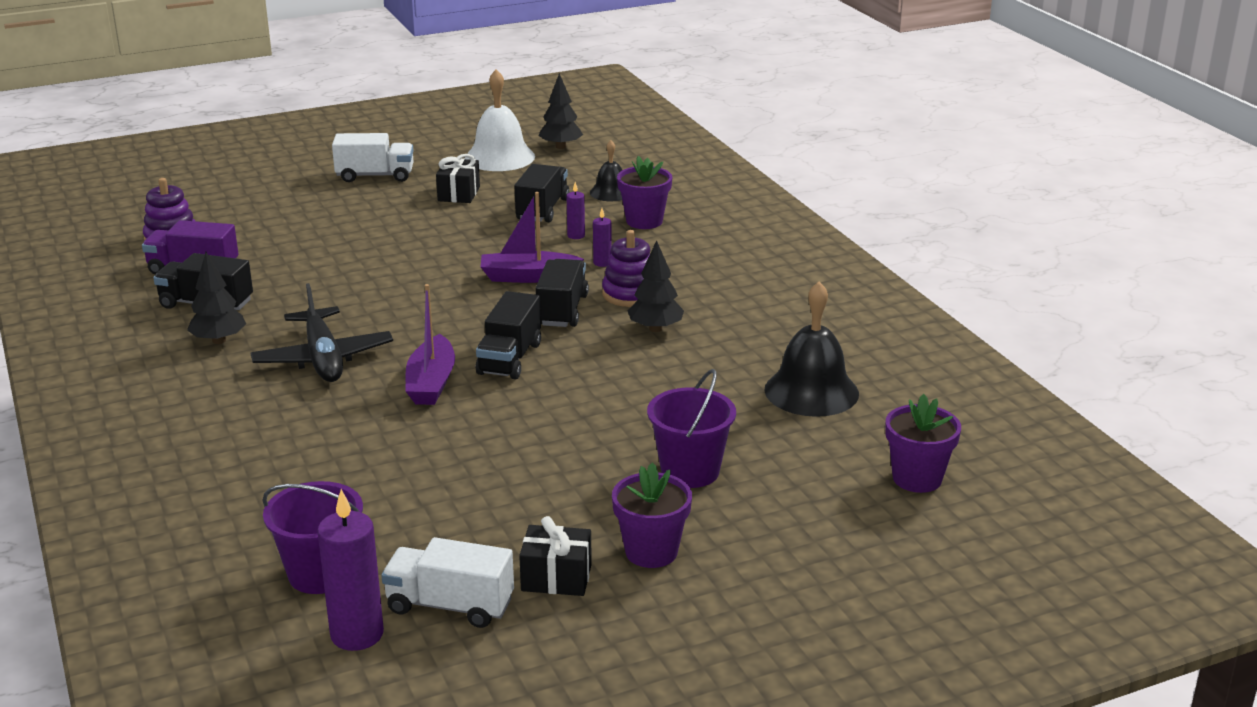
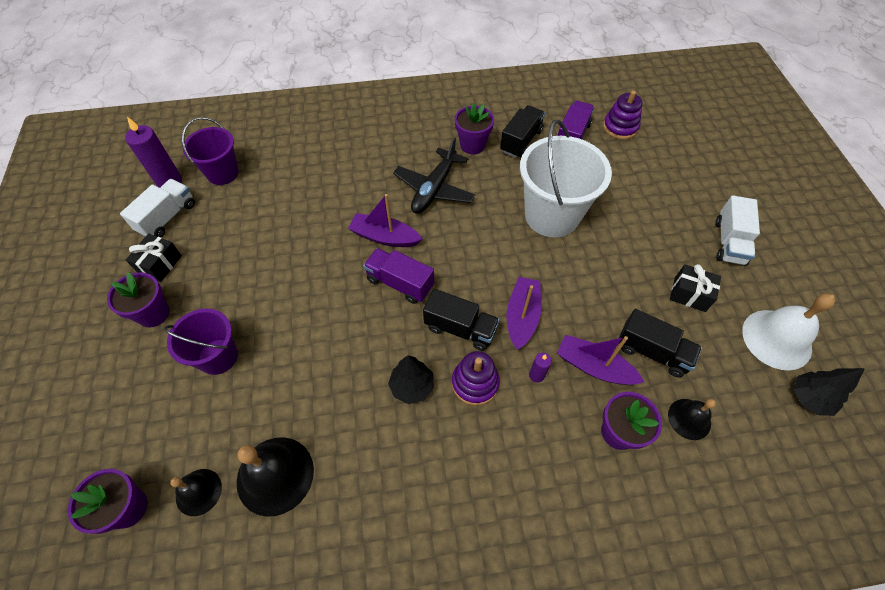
camera: 105 degrees right, 30 degrees up
(219, 340) = (472, 145): black tree -> purple flower pot
(323, 358) = (434, 189): black plane -> black plane turned 60 degrees counterclockwise
(357, 272) = (551, 215): none -> white bucket
(509, 358) = (400, 283): black truck -> purple truck
(576, 235) = (594, 367): purple candle -> purple boat
(864, 435) = (198, 492): none -> black bell

